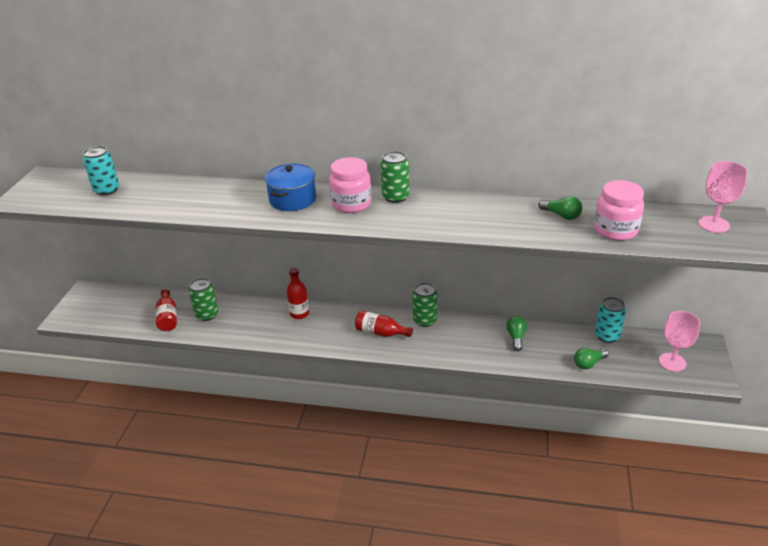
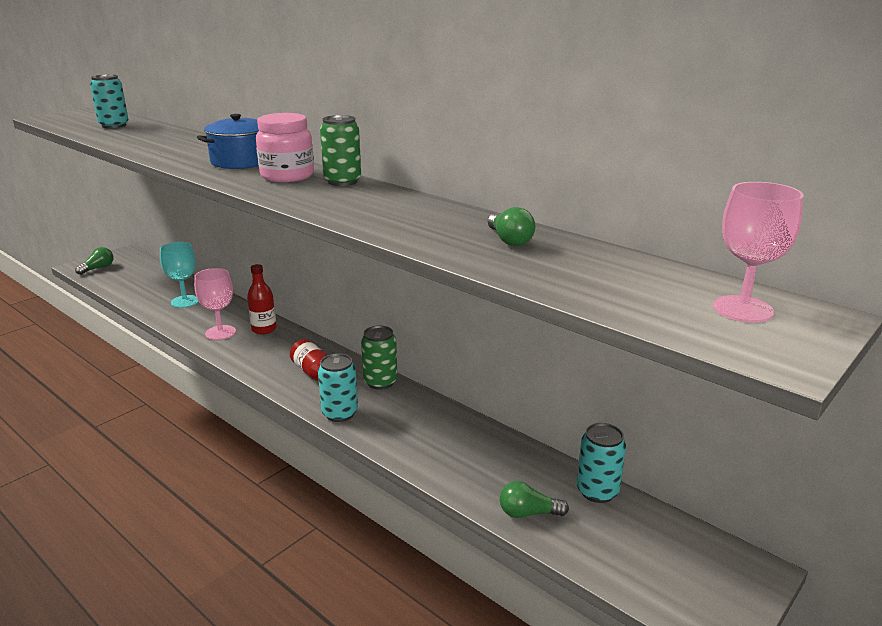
camera: 30 degrees right, 10 degrees down
(168, 317) = (152, 292): red bottle -> none
(207, 315) = (185, 301): green can -> turquoise goblet
(427, 352) = (340, 413): none -> turquoise can
(516, 337) = (466, 442): green light bulb -> green light bulb (98, 268)
(615, 230) = (559, 272): pink jar -> none
(672, 362) = (666, 570): pink goblet -> pink goblet (220, 332)

